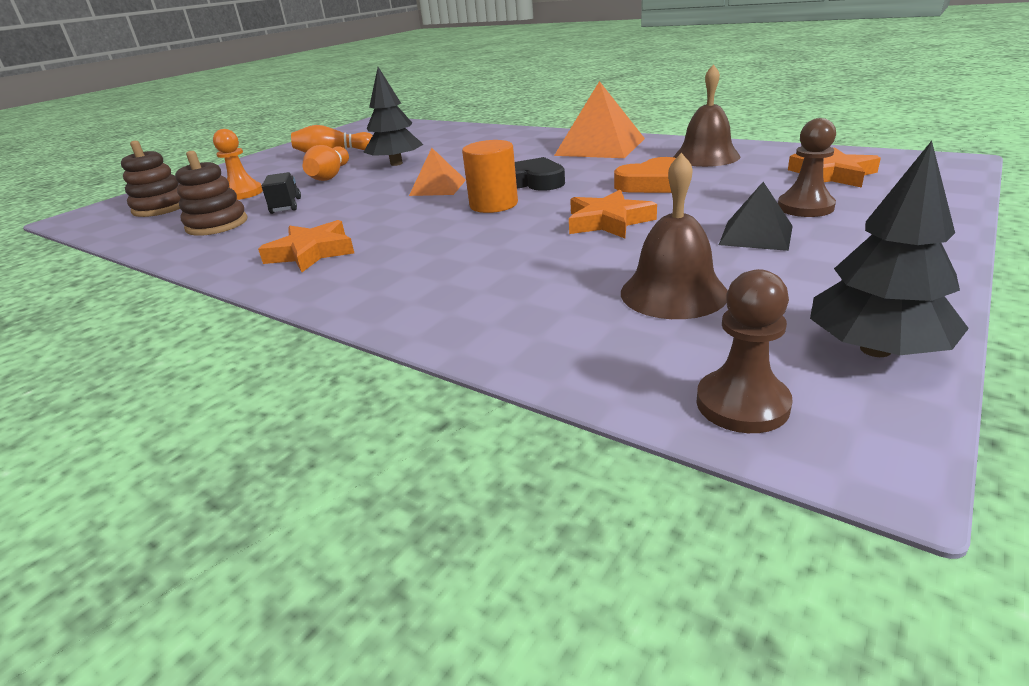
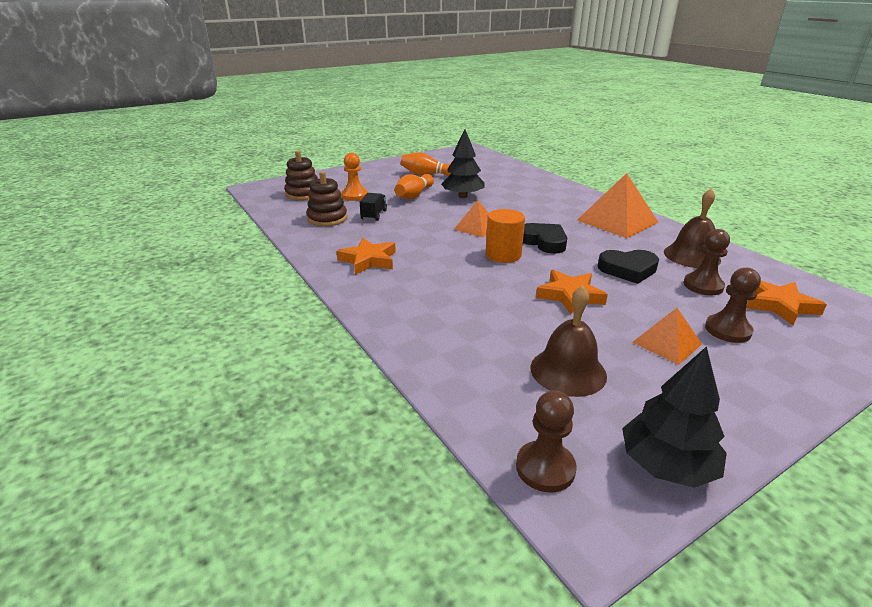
camera: 20 degrees right, 0 degrees up
(651, 183) = (628, 270): orange heart -> black heart
(742, 178) = (703, 286): none -> brown pawn
(756, 235) = (666, 343): black pyramid -> orange pyramid

